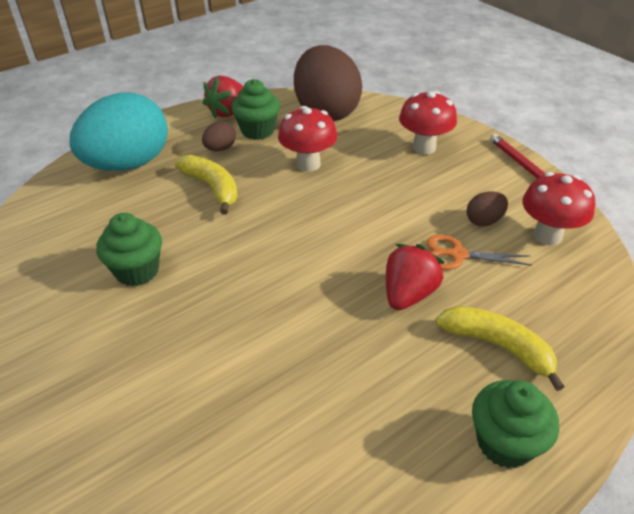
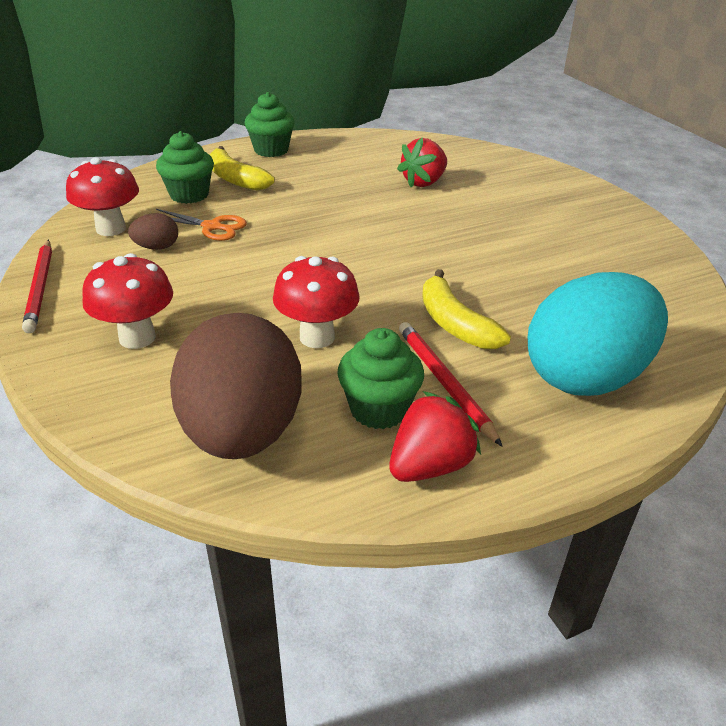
camera: 170 degrees left, 5 degrees down
(137, 271) = (526, 254): green cupcake -> green cupcake (189, 195)
(220, 149) = (444, 383): brown egg -> red pencil
(408, 294) = (279, 210): red strawberry -> red strawberry (424, 182)

